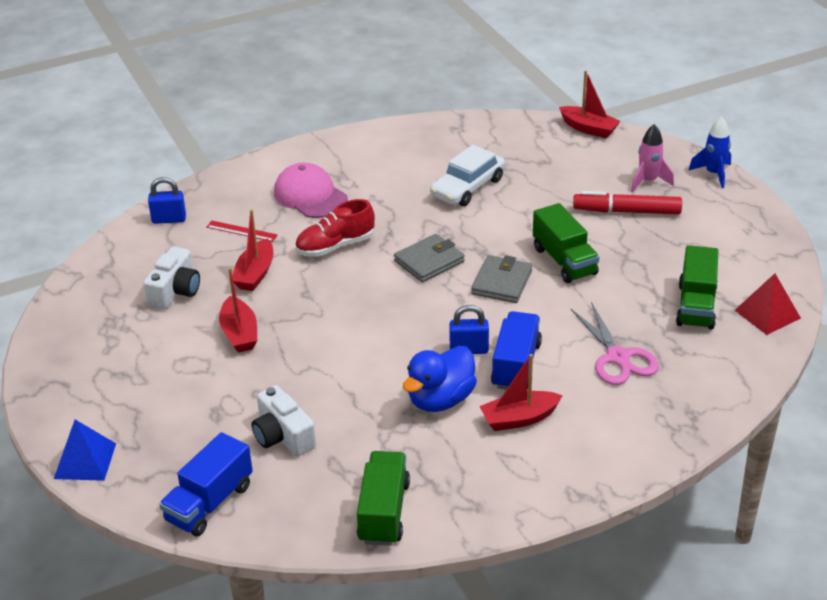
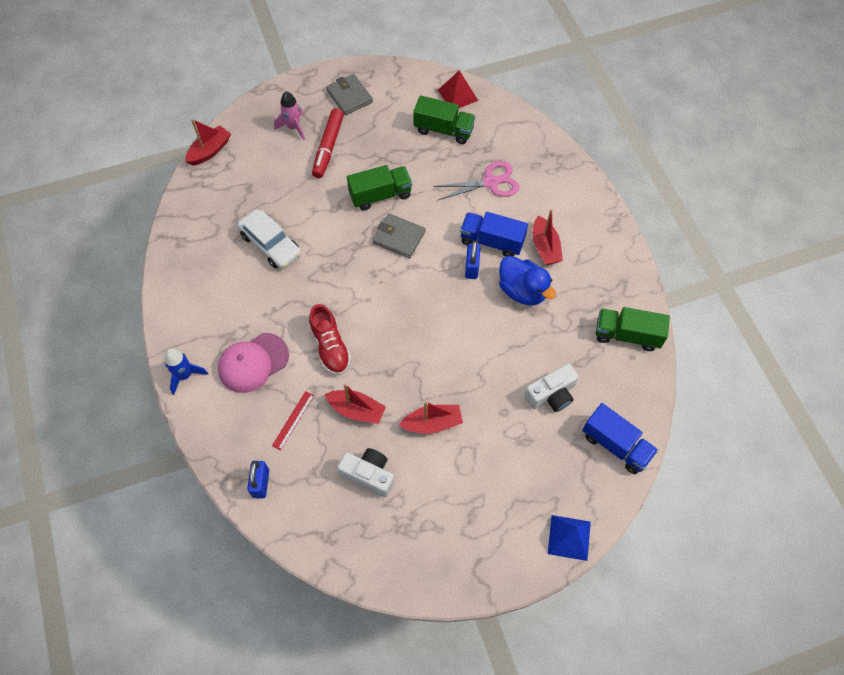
camera: 85 degrees left, 25 degrees up
(429, 261) = (364, 282): grey wallet -> grey wallet (349, 96)
(713, 174) = (294, 87): blue rocket -> blue rocket (185, 375)

